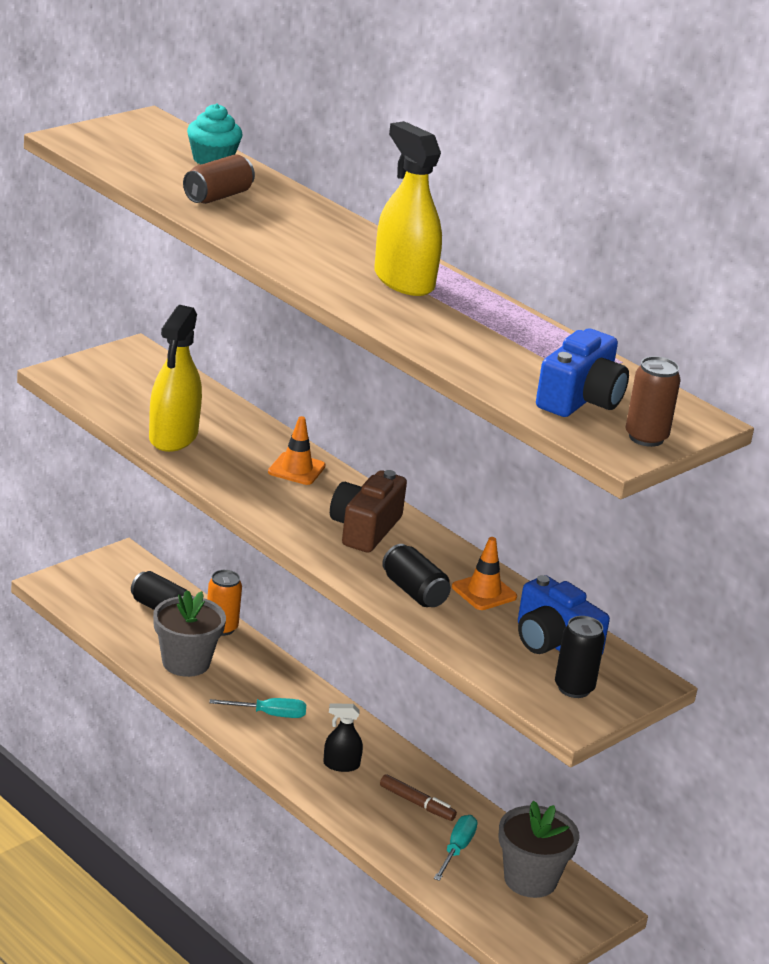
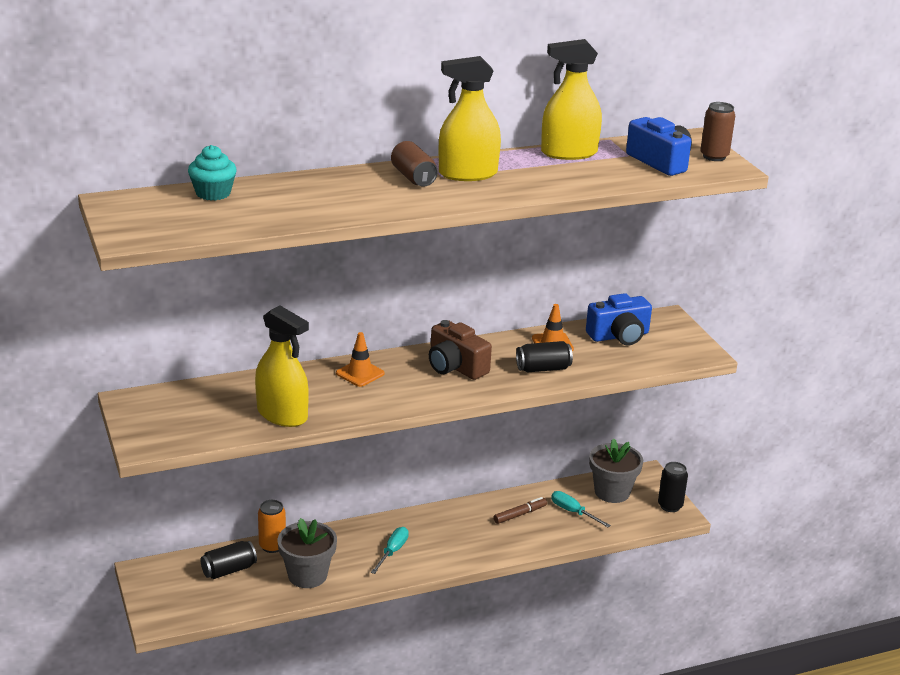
camera: 65 degrees left, 0 degrees up
(218, 196) = (286, 205): brown can -> brown can (413, 177)
(341, 765) = (465, 535): black spray bottle -> none
(540, 337) = (569, 153): none -> yellow spray bottle
(574, 688) = (671, 343): black can -> black can (670, 506)

